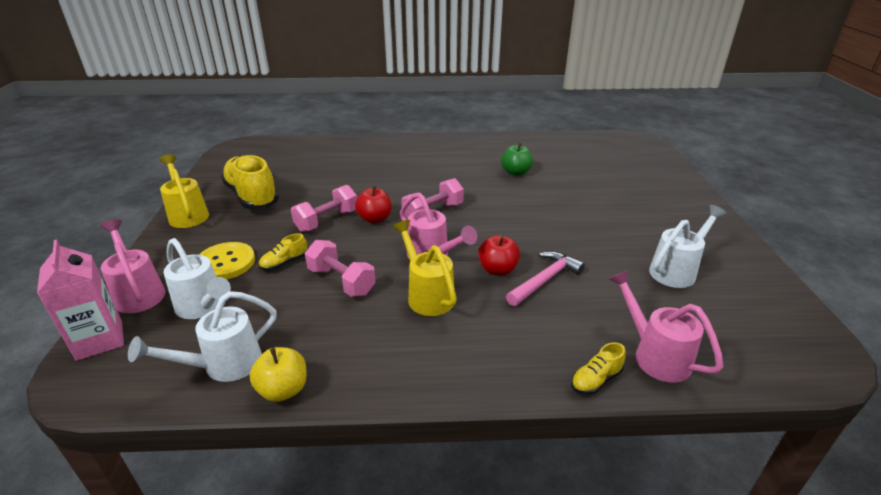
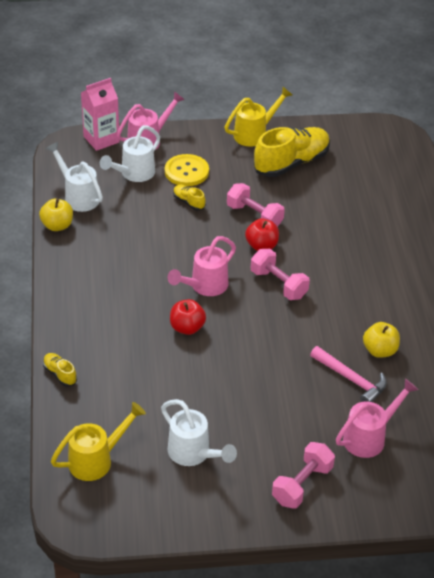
camera: 85 degrees right, 10 degrees up
(341, 281) = (166, 236): pink dumbbell -> pink dumbbell (302, 484)
(427, 295) = (151, 285): yellow watering can -> yellow watering can (96, 460)
(515, 172) = (379, 350): green apple -> yellow apple
(544, 280) = (174, 357): pink hammer -> pink hammer (351, 379)
(655, 355) = (83, 412): pink watering can -> pink watering can (369, 437)

